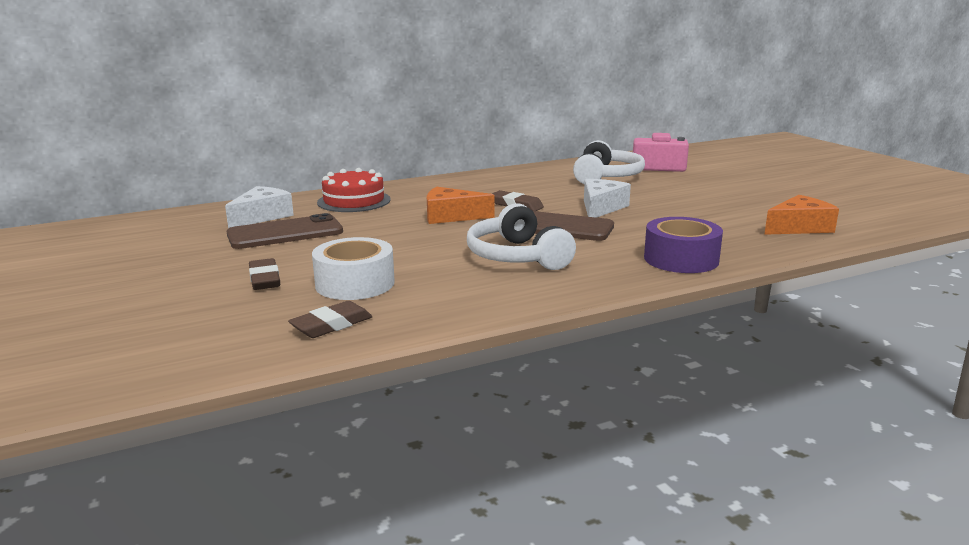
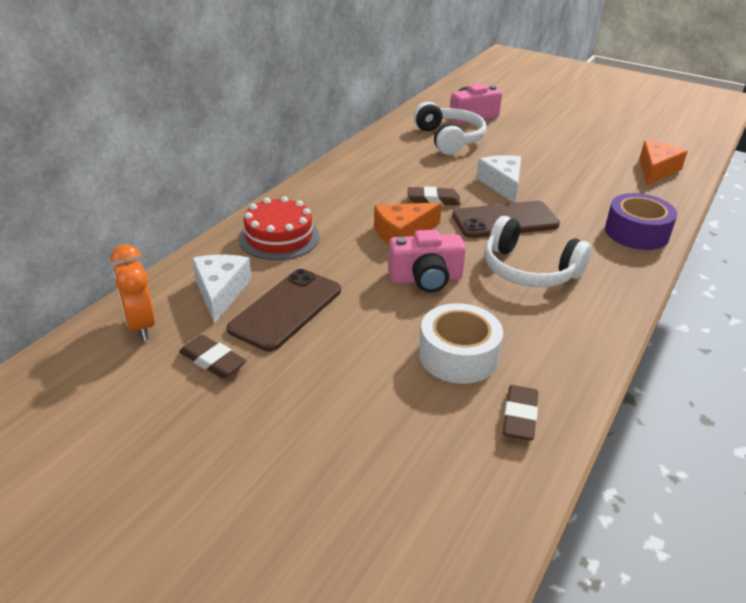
camera: 35 degrees left, 15 degrees up
(186, 220) = (141, 326): none -> orange clock
(264, 279) = (372, 383): brown eraser -> brown eraser (213, 361)
(417, 242) = (426, 279): none -> pink camera

